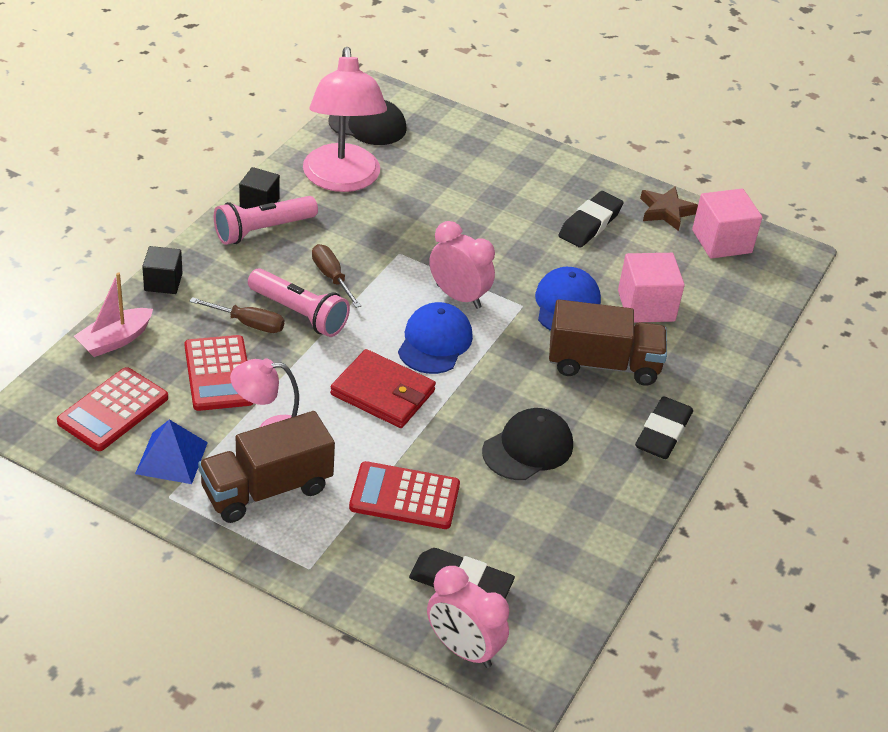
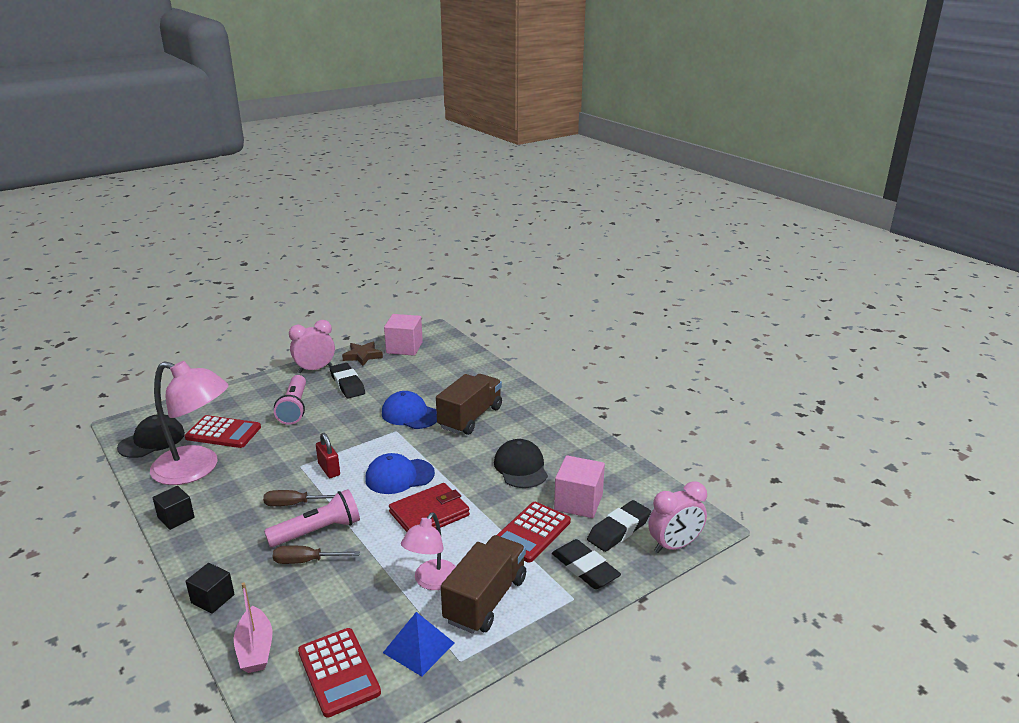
camera: 60 degrees left, 15 degrees down
(218, 374) = (346, 594): red calculator -> red calculator (223, 433)
(249, 324) = (305, 561): brown screwdriver -> brown screwdriver turned 135 degrees counterclockwise
(262, 230) = (209, 524): pink flashlight -> pink flashlight (294, 408)
(267, 489) = (485, 600): brown truck -> brown truck turned 150 degrees counterclockwise
(408, 279) = (329, 469): none -> red padlock
(435, 342) = (399, 476): blue cap -> blue cap turned 60 degrees counterclockwise
(458, 296) = (365, 453): pink clock -> pink clock (315, 369)
(646, 306) = (434, 388): pink cube -> pink cube (578, 502)
(663, 433) = (540, 415): black eraser -> black eraser (585, 568)

